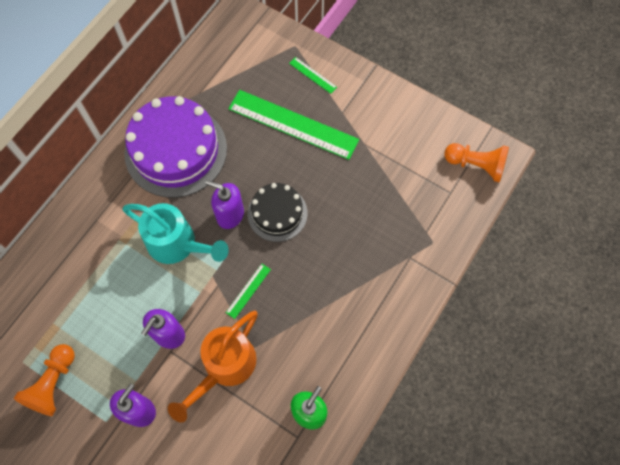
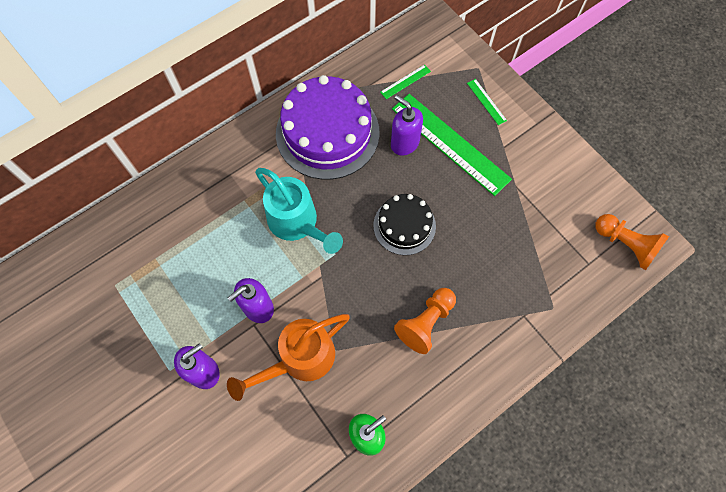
camera: 20 degrees right, 0 degrees up
(53, 383) = (135, 316): orange pawn -> orange pawn (425, 323)
(230, 215) = (357, 211): purple soap dispenser -> purple soap dispenser (404, 143)
(248, 290) = (349, 292): green ruler -> green ruler (405, 81)

